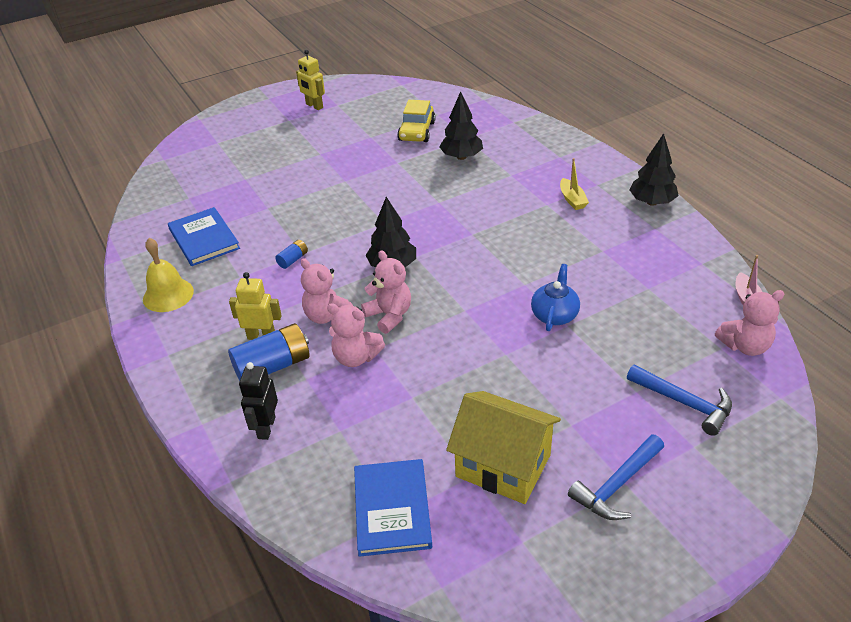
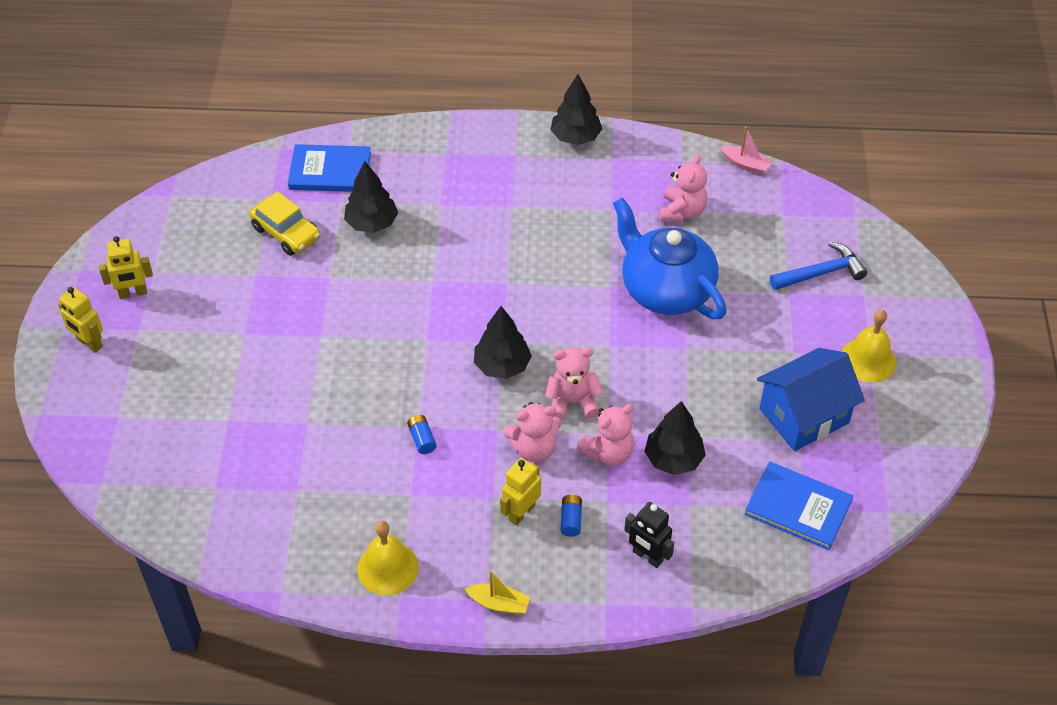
camera: 60 degrees left, 10 degrees up
(204, 239) = (313, 501): blue book -> blue book (330, 171)
(264, 110) = (89, 343): none -> yellow robot
(273, 366) = (571, 520): blue battery -> blue battery, size x0.49
(380, 398) = (673, 459): none -> black tree
(503, 465) = (804, 416): yellow house -> blue house
(554, 315) = (665, 290): blue teapot -> blue teapot, size x1.95
(572, 199) = (521, 185): yellow boat -> yellow boat (499, 603)
(617, 485) = (868, 360): blue hammer -> yellow bell
(745, 346) = (792, 200): pink teddy bear -> pink teddy bear (682, 212)

